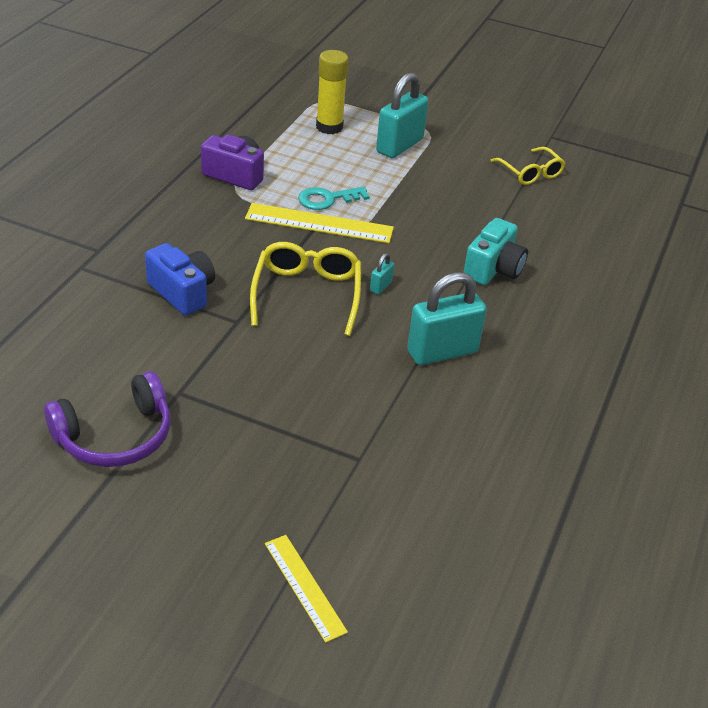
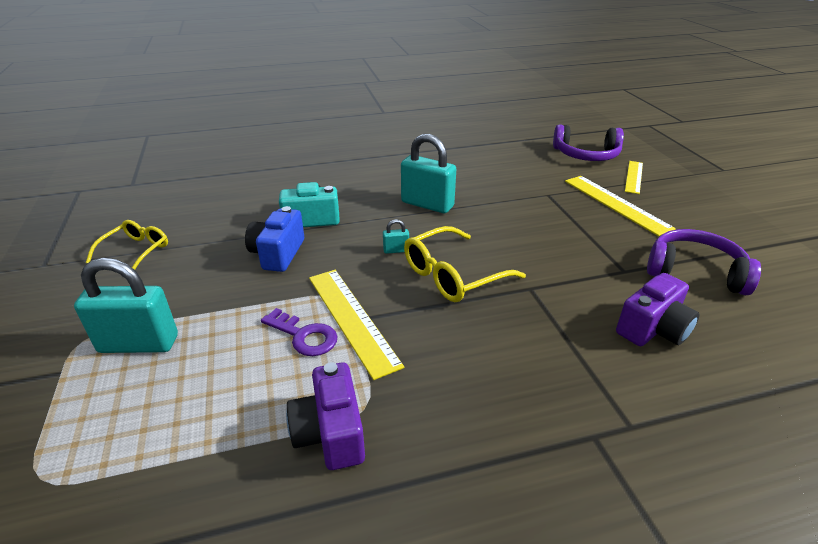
camera: 125 degrees left, 5 degrees down
(112, 344) = (653, 329): none -> purple camera
(182, 292) = (549, 335): blue camera -> blue camera (278, 254)
(273, 498) = (616, 204): none -> yellow ruler
(327, 199) = (304, 336): turquoise key -> purple key
(329, 127) = (128, 424): yellow glue stick -> none
(418, 600) = (586, 155): none -> purple headphones

